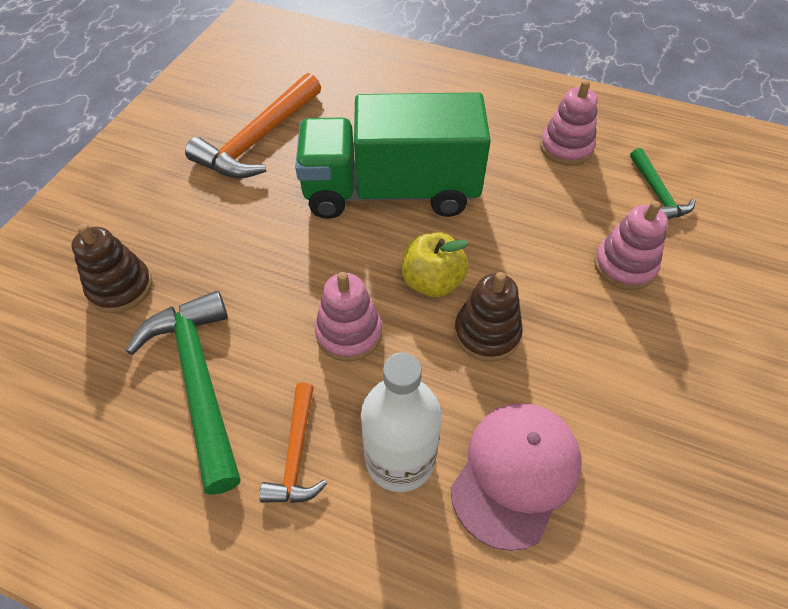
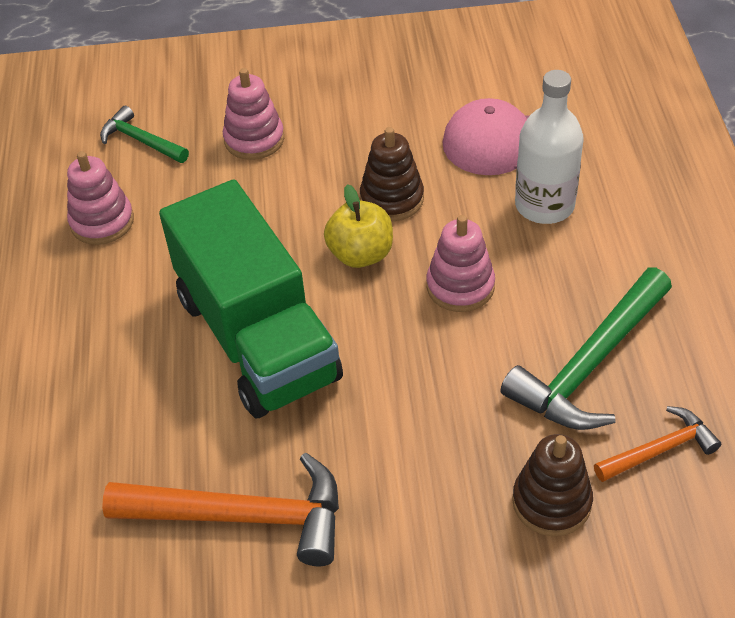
camera: 115 degrees left, 5 degrees down
(296, 454) = (593, 264): orange hammer -> orange hammer (660, 449)
(657, 194) = (141, 140): green hammer -> green hammer turned 105 degrees counterclockwise

